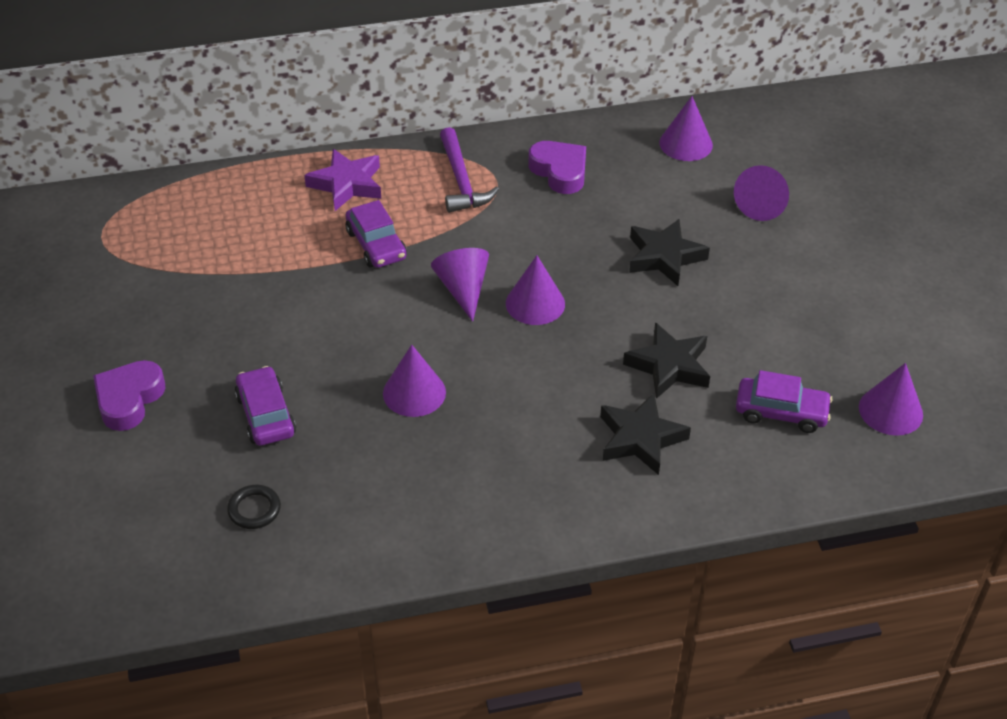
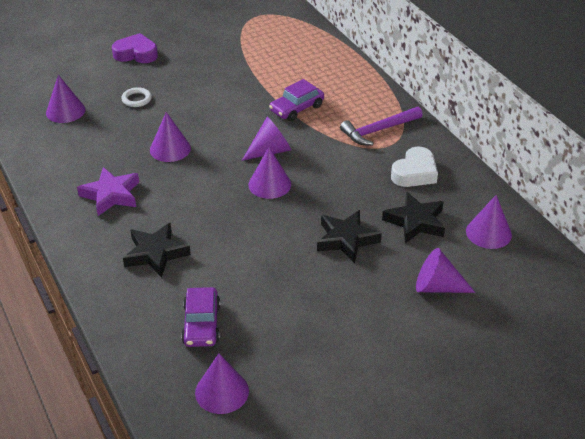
camera: 75 degrees right, 5 degrees down
(254, 509) = (65, 111): black ring -> purple cone
(265, 415) = (136, 99): purple car -> white ring
(347, 184) = (348, 86): purple star -> purple star (111, 195)
(560, 171) = (414, 173): purple heart -> white heart
(669, 366) = (231, 258): black star -> black star (415, 222)

